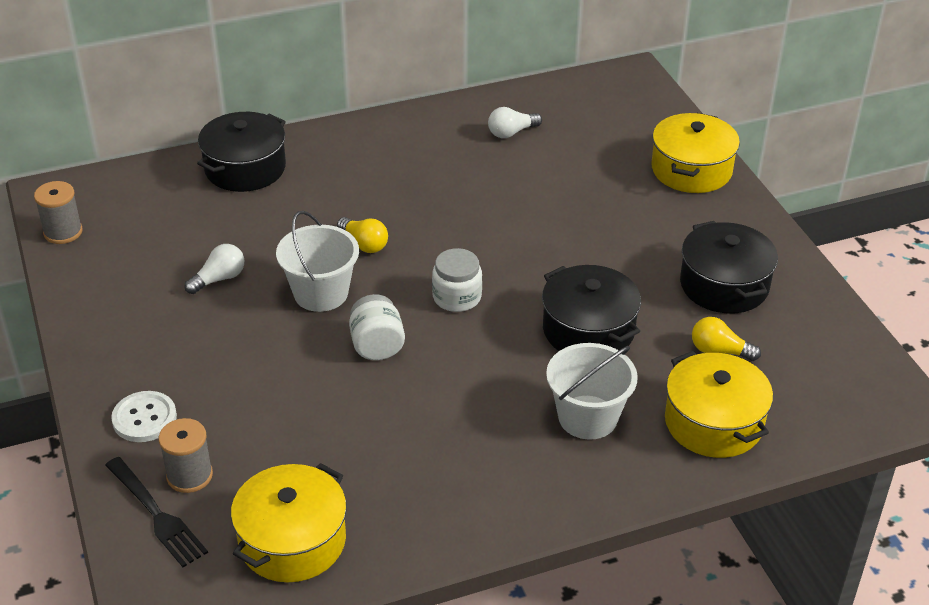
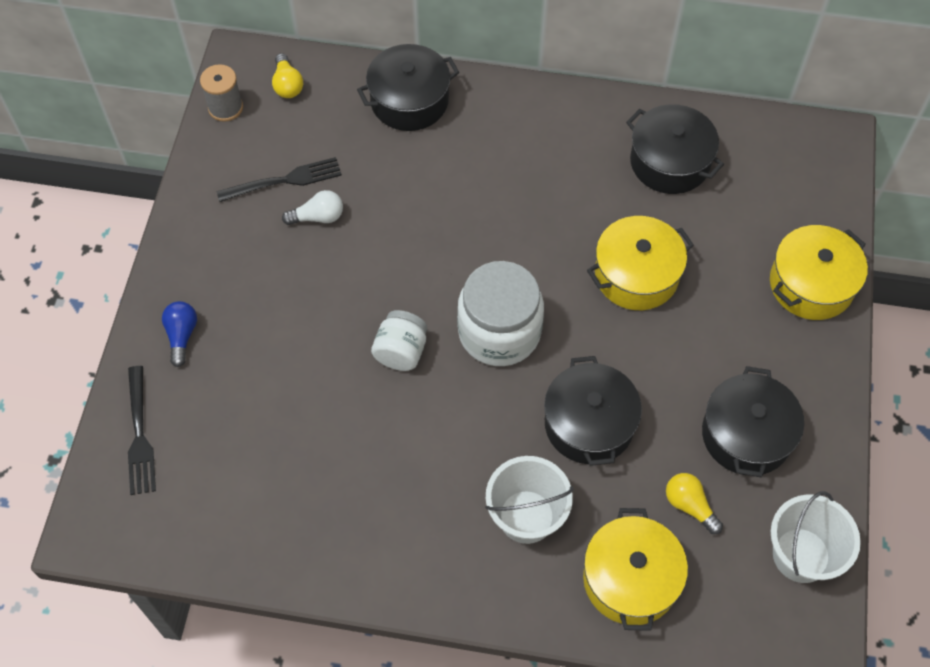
camera: 30 degrees right, 20 degrees up
(144, 418) = (182, 336): white button -> blue light bulb
(165, 264) = (284, 180): none -> black fork
(189, 475) = (183, 410): grey spool -> none
(292, 541) = (221, 514): yellow pot -> yellow pot (636, 275)
(321, 293) = (390, 272): white bucket -> white bucket (801, 555)
(364, 244) = (458, 234): yellow light bulb -> yellow light bulb (287, 85)
(457, 297) = (499, 332): white jar -> white jar, size x1.76
(511, 132) = (670, 162): white light bulb -> black pot

